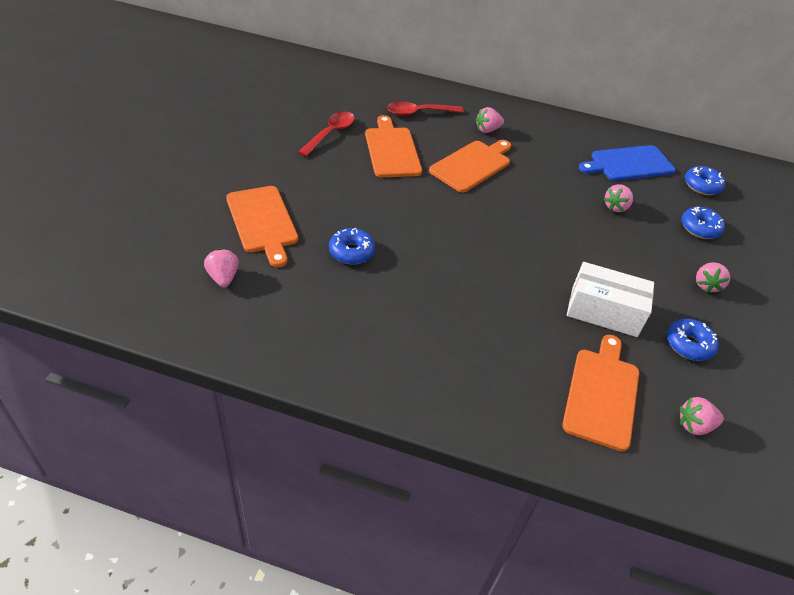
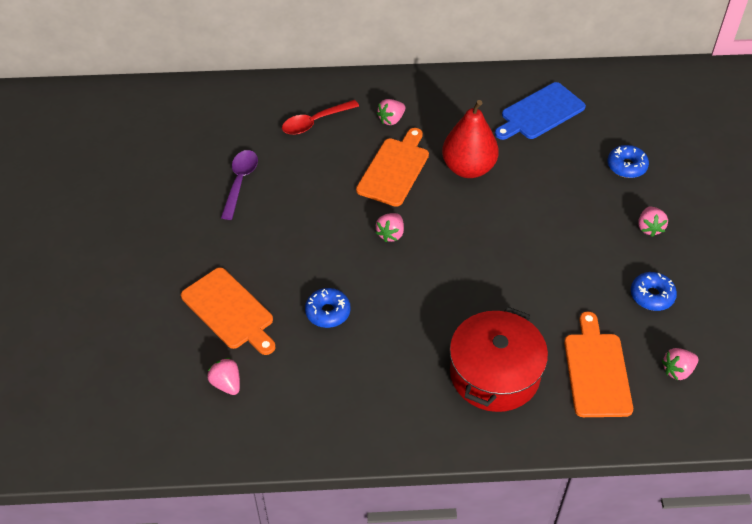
camera: 15 degrees left, 5 degrees up
(330, 134) = (240, 182): red spoon -> purple spoon
(392, 150) = (310, 180): orange cutting board -> none
(490, 359) = (495, 374): none -> red pot
(542, 184) = (468, 168): none -> red pear
(604, 311) = (571, 289): white box -> none
(616, 207) = (545, 170): pink strawberry -> pink strawberry (390, 234)
(702, 186) = (614, 115): blue donut -> none

